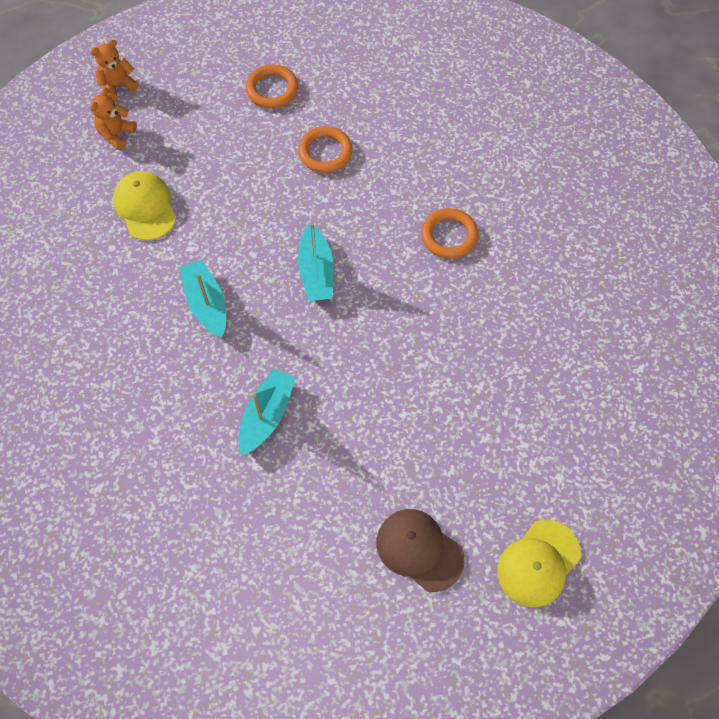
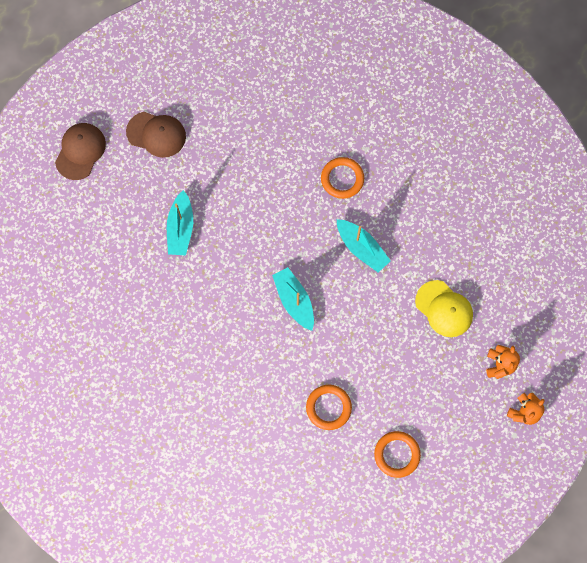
camera: 160 degrees right, 10 degrees up
(267, 415) = (285, 184): turquoise boat -> turquoise boat (181, 228)
(449, 236) = (206, 365): orange ring -> orange ring (342, 179)
(538, 563) = (80, 151): yellow cap -> brown cap

